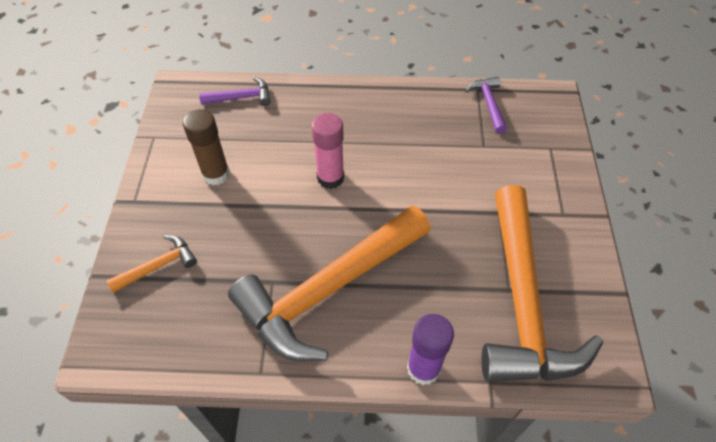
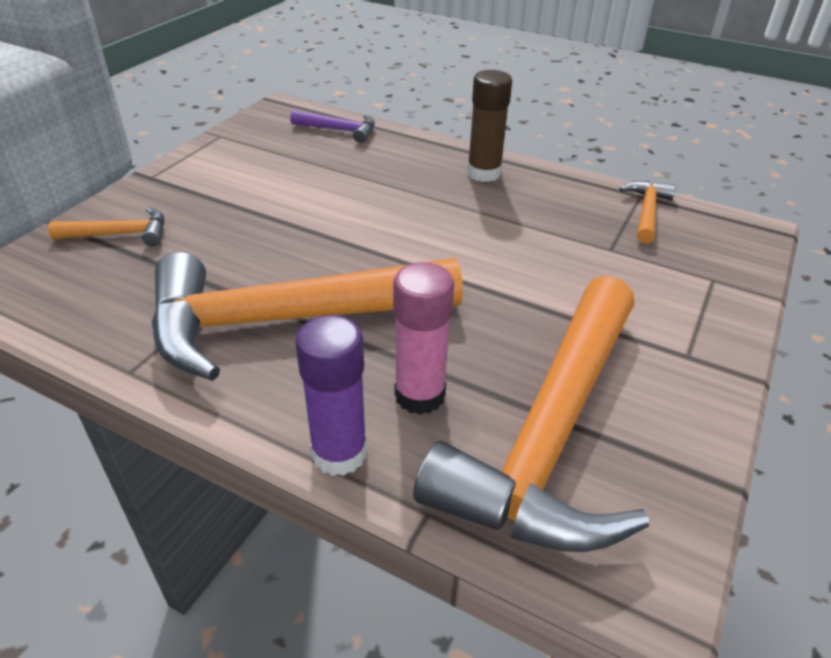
camera: 25 degrees right, 15 degrees down
(216, 174) = (254, 180): brown glue stick -> brown glue stick (484, 173)
(330, 178) = (381, 220): pink glue stick -> pink glue stick (419, 395)
(488, 104) = (646, 212): purple hammer -> orange hammer

